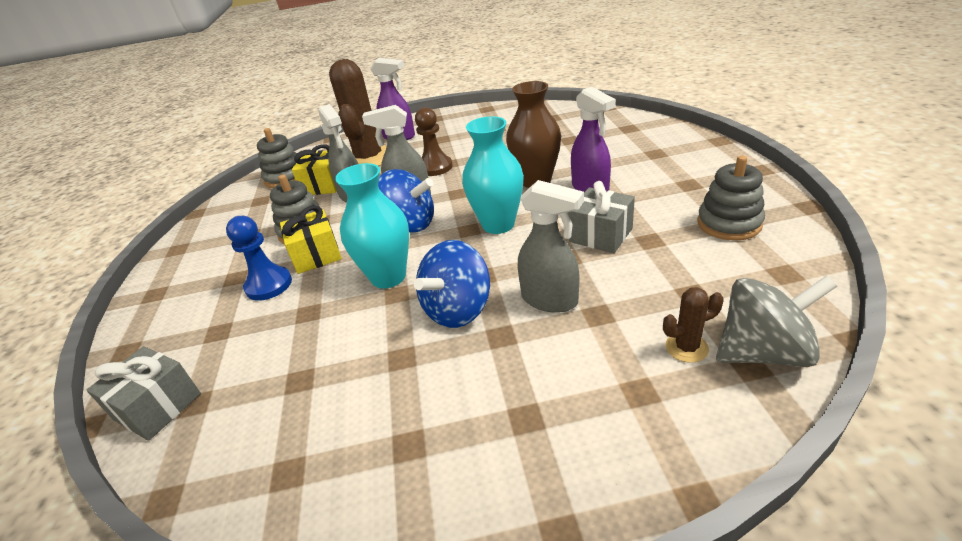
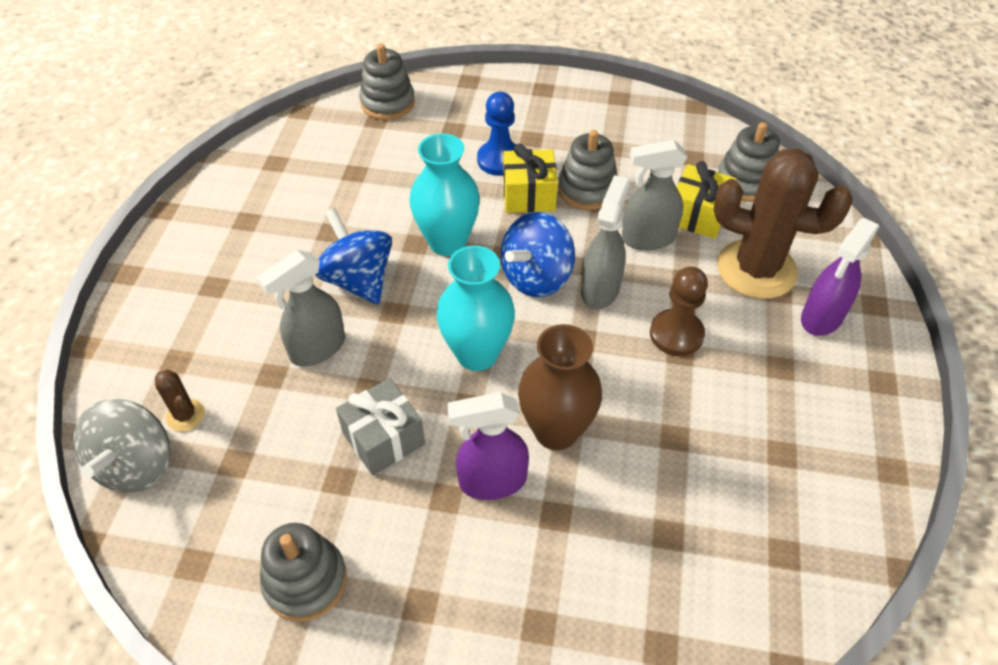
camera: 105 degrees right, 15 degrees up
(158, 407) = (387, 103): grey gift -> grey stacking toy
(686, 347) = (185, 415): brown cactus -> brown cactus turned 45 degrees counterclockwise

